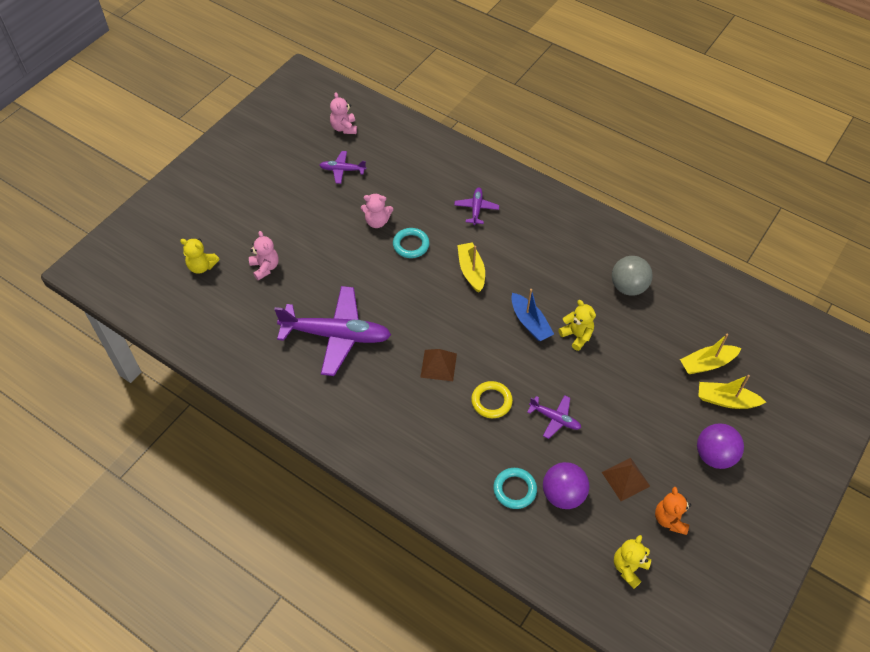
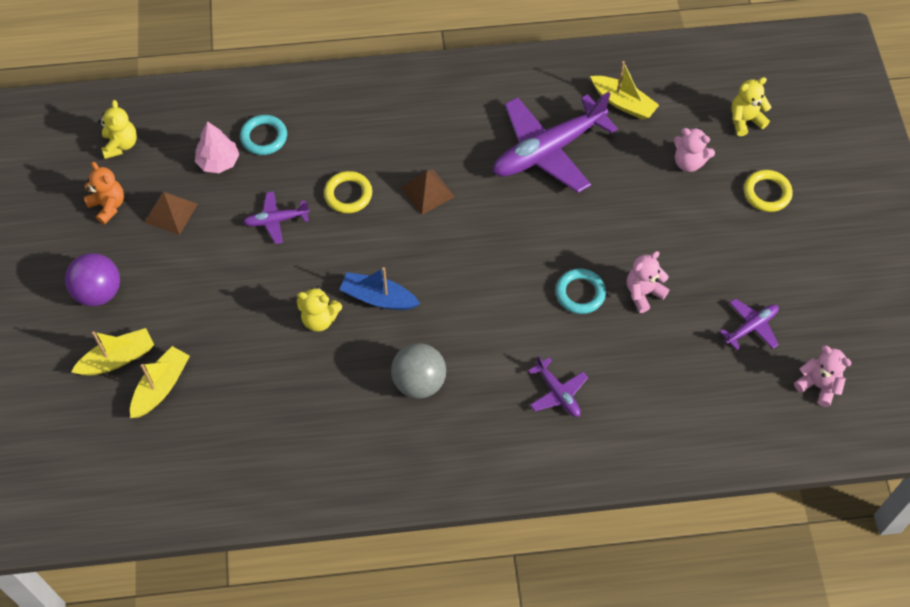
camera: 140 degrees right, 5 degrees up
(246, 221) = (767, 193): none -> yellow ring
(471, 271) = (489, 311): yellow boat -> yellow boat (623, 103)
(563, 494) = (218, 162): purple ball -> pink tree
(628, 287) = (307, 419): grey ball -> grey ball (419, 382)

